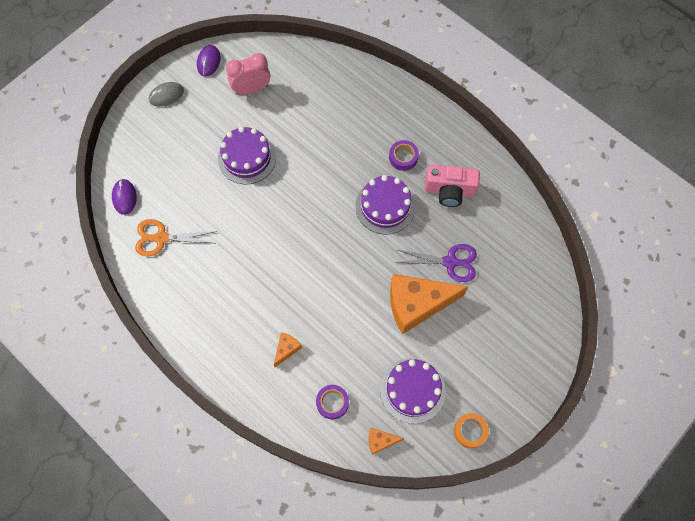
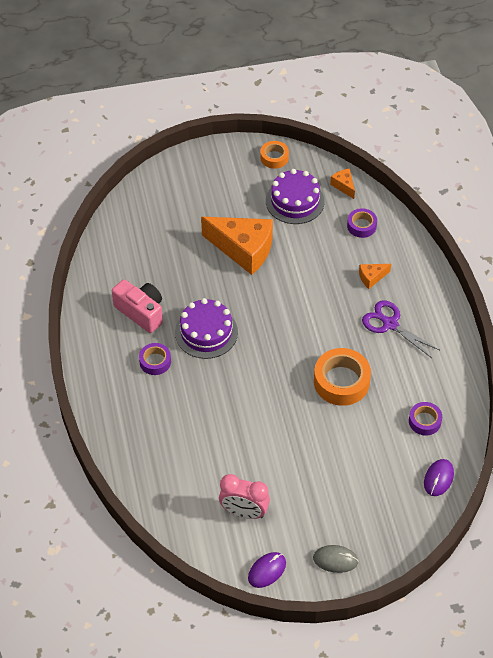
camera: 145 degrees left, 15 degrees down
(161, 238) = (424, 421): orange scissors -> purple tape
(247, 158) = (297, 446): purple cake -> none
(248, 231) = (341, 381): none -> orange tape
(380, 441) = (343, 186): orange cheese -> orange cheese turned 150 degrees counterclockwise
(450, 262) = (190, 262): purple scissors -> purple scissors (390, 324)

